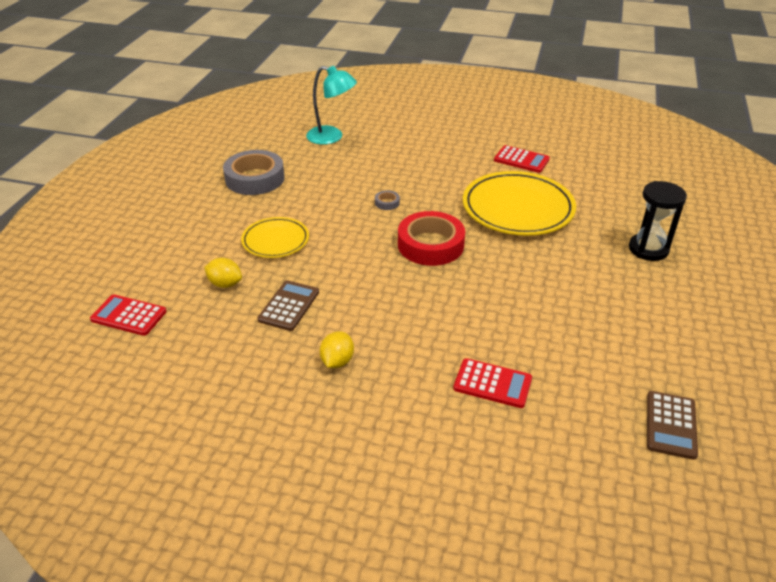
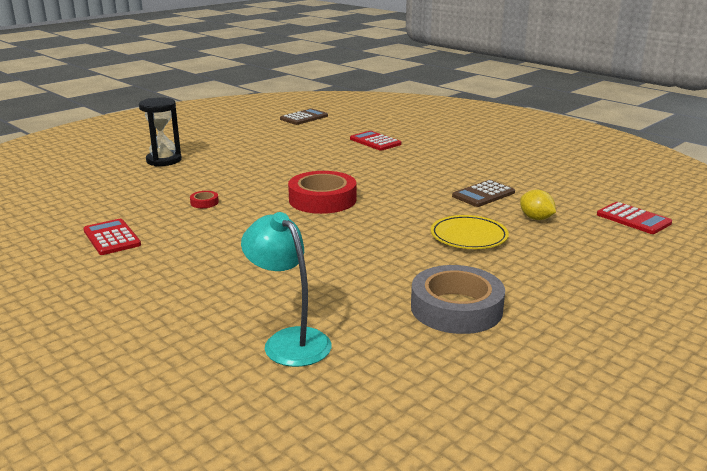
camera: 150 degrees left, 15 degrees down
(337, 361) = (465, 166): yellow lemon -> none
(387, 203) = (319, 238): grey tape -> none
(517, 209) = (204, 202): yellow plate -> red tape

